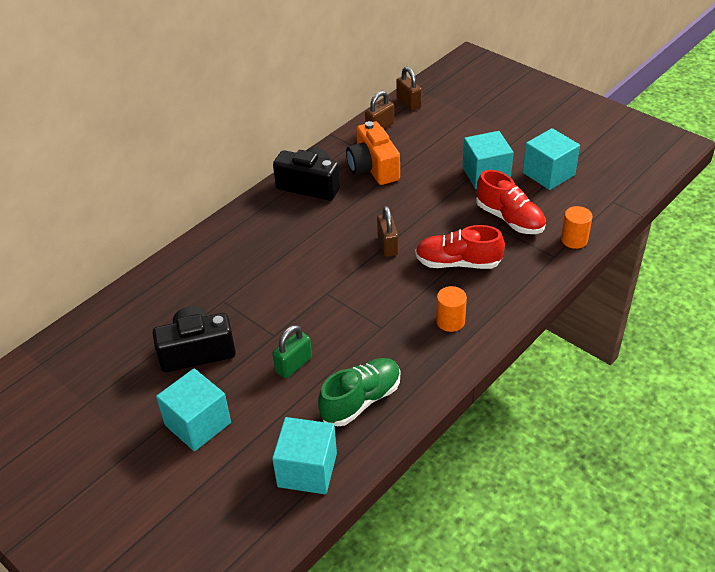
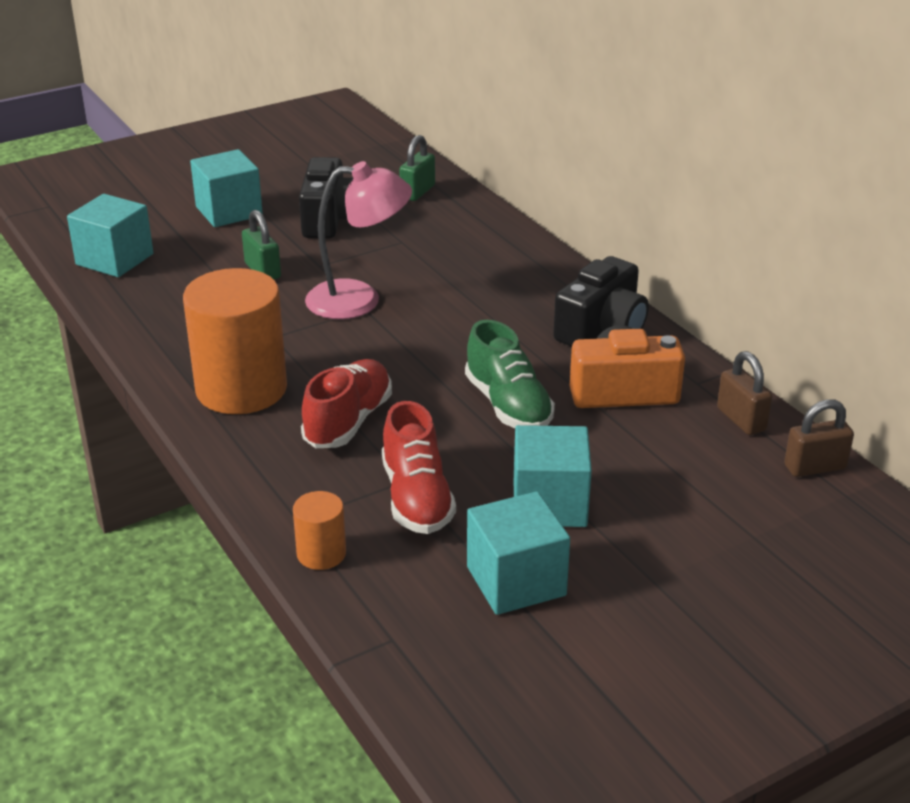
camera: 105 degrees right, 10 degrees down
(136, 313) = (417, 192): none -> green padlock
(316, 299) = (359, 300): none -> pink lamp
(361, 400) = (172, 303): green shoe -> green shoe (508, 405)
(387, 245) = (426, 369): brown padlock -> none
(450, 321) = (241, 389): orange cylinder -> orange cylinder, size x2.17
(509, 219) = (416, 498): red shoe -> red shoe turned 75 degrees counterclockwise

